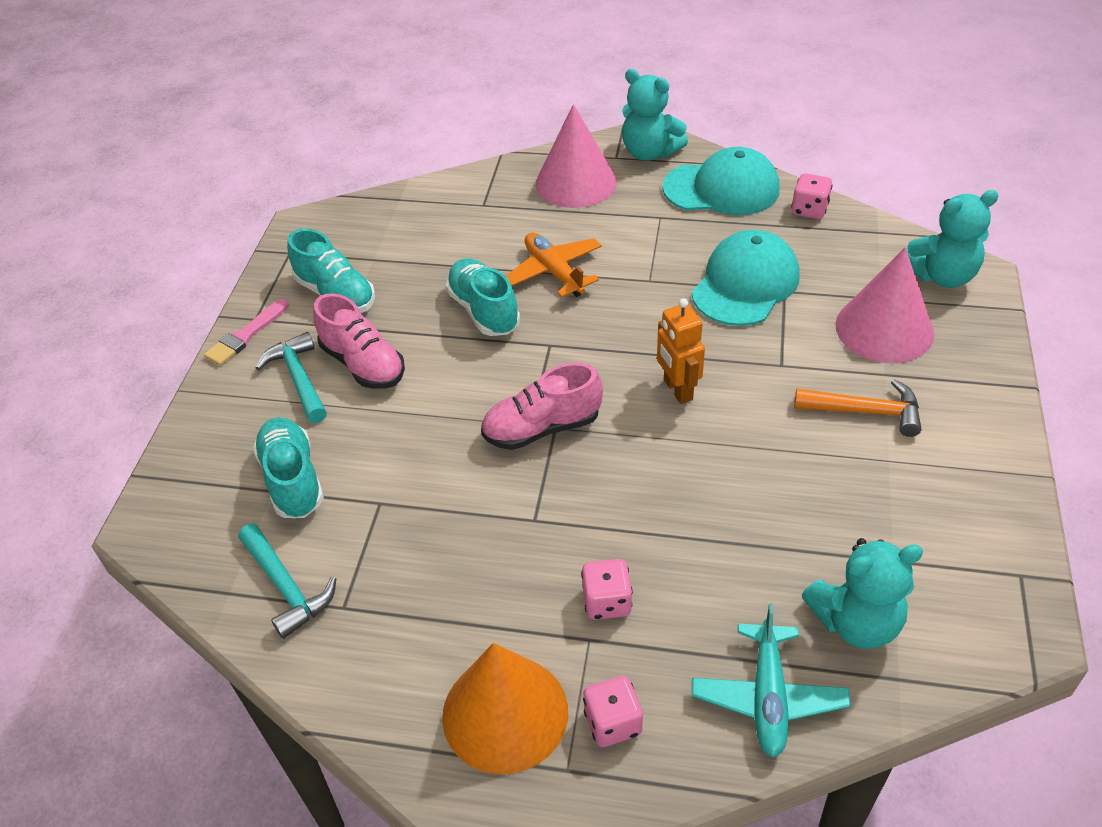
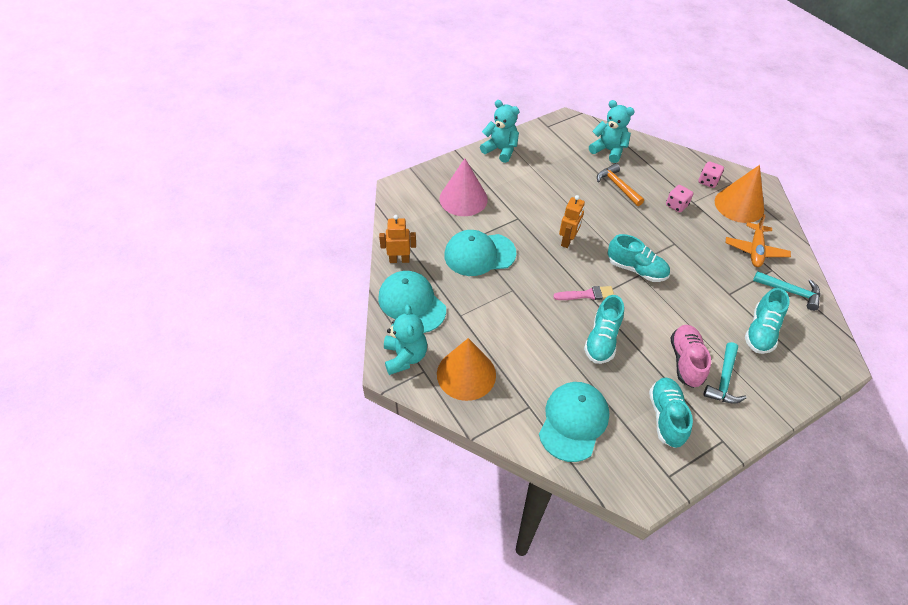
camera: 135 degrees left, 5 degrees up
(246, 335) = (735, 433): pink brush -> pink brush (586, 295)
(287, 587) = (790, 292): turquoise hammer -> turquoise hammer turned 105 degrees clockwise
(426, 224) = (573, 422): none -> turquoise cap
(542, 428) = (636, 269): pink shoe -> turquoise shoe
(554, 272) = (546, 331): orange plane -> orange plane (755, 250)
(576, 182) = (466, 374): pink cone -> orange cone
(768, 697) = (656, 156): turquoise plane -> none
(809, 210) = (399, 260): pink dice -> orange robot
(866, 411) = (517, 184): orange hammer -> orange hammer (617, 186)
(942, 276) = (409, 196): turquoise teddy bear -> turquoise teddy bear (500, 150)

